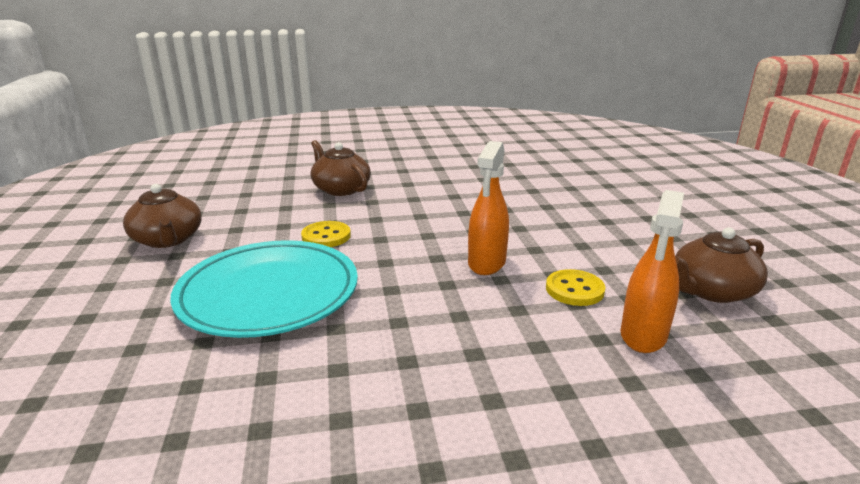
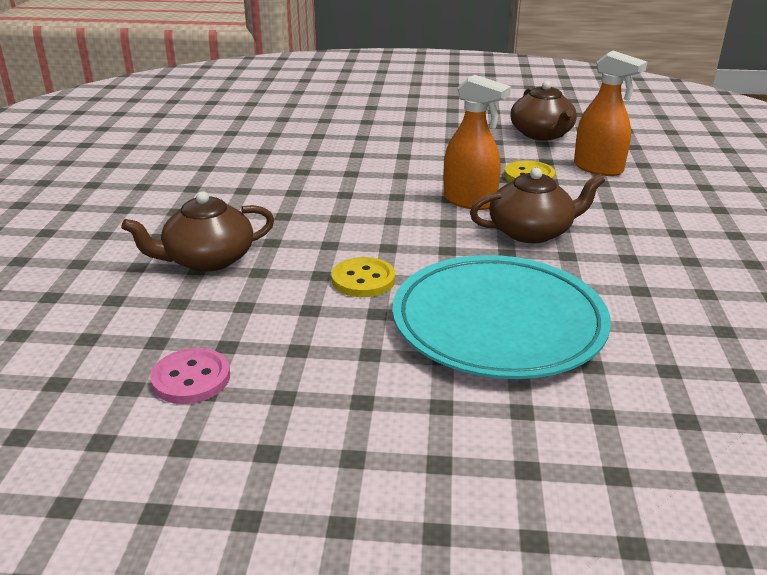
camera: 75 degrees left, 5 degrees up
(168, 239) = (300, 414): brown teapot -> brown teapot (531, 232)
(208, 208) = (191, 378): none -> pink button

